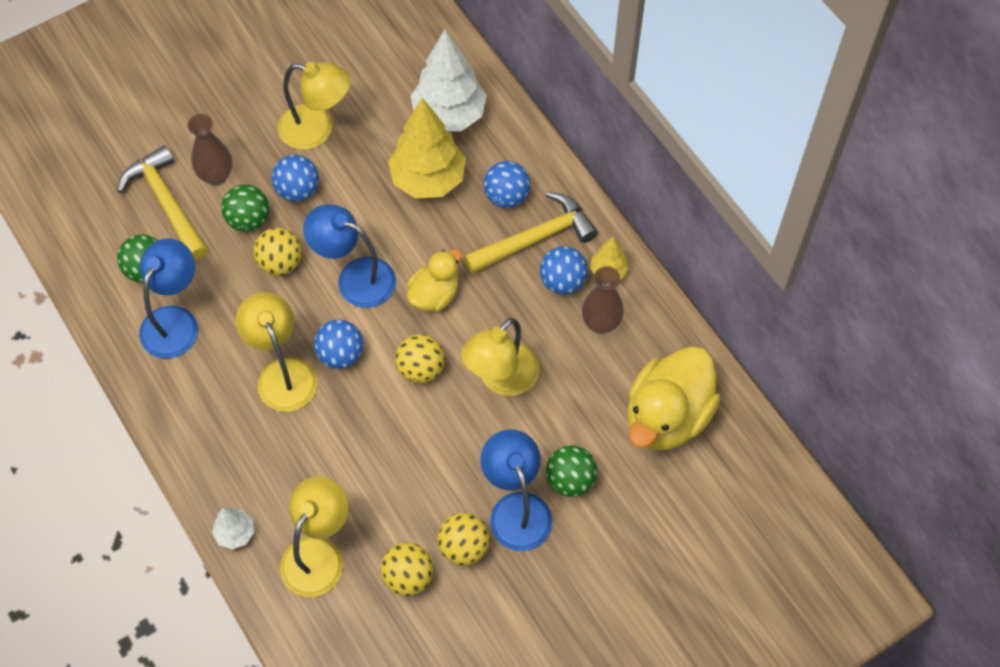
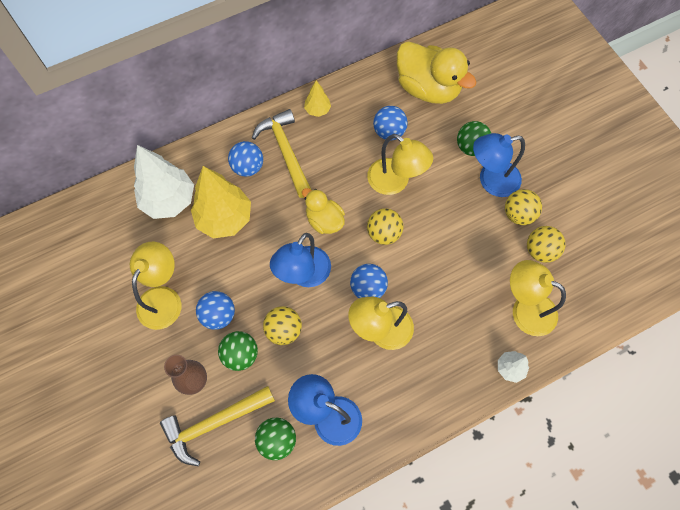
camera: 85 degrees left, 5 degrees up
(562, 281) = (322, 138): blue ball -> blue ball (389, 132)
(601, 323) = (357, 118): brown vase -> none

